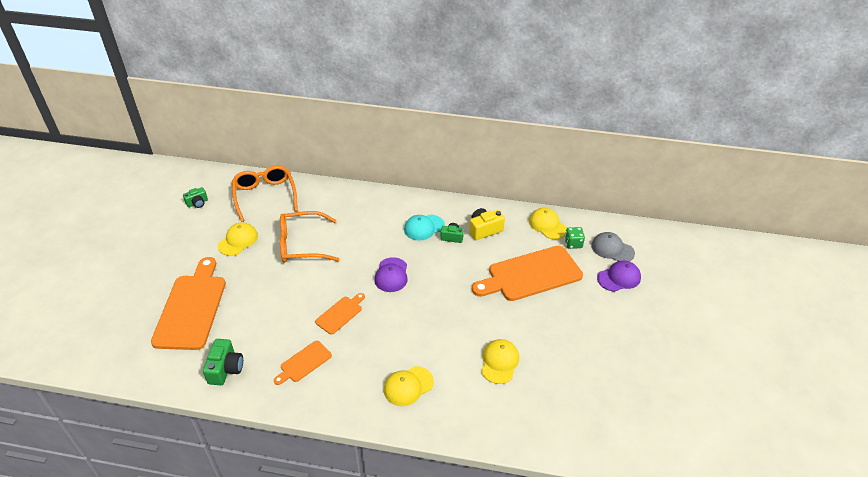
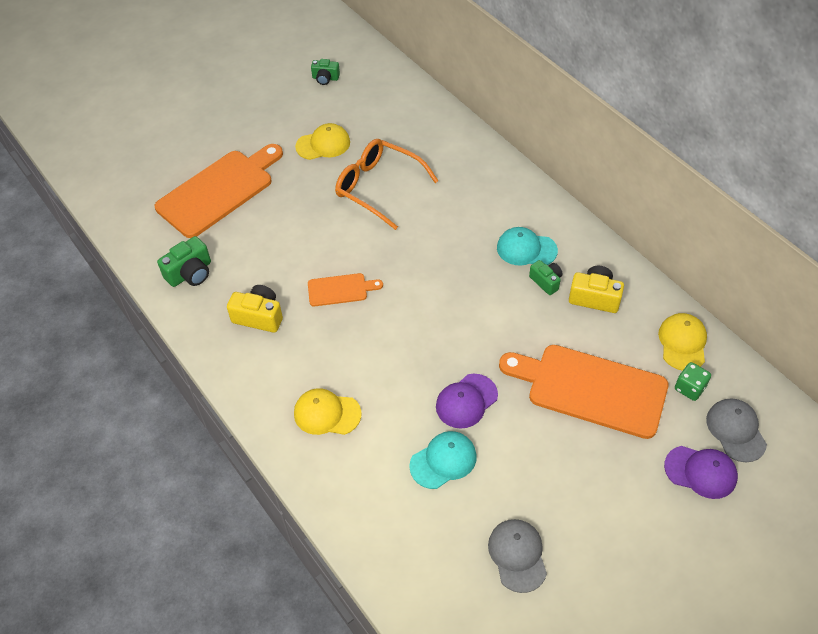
camera: 45 degrees right, 10 degrees up
(265, 196) = (396, 108): orange glasses -> none
(304, 362) = (259, 316): orange cutting board -> yellow camera
(391, 275) = (433, 282): purple cap -> purple cap (466, 401)
(499, 362) = (443, 461): yellow cap -> turquoise cap
(586, 379) = (517, 555): none -> grey cap

